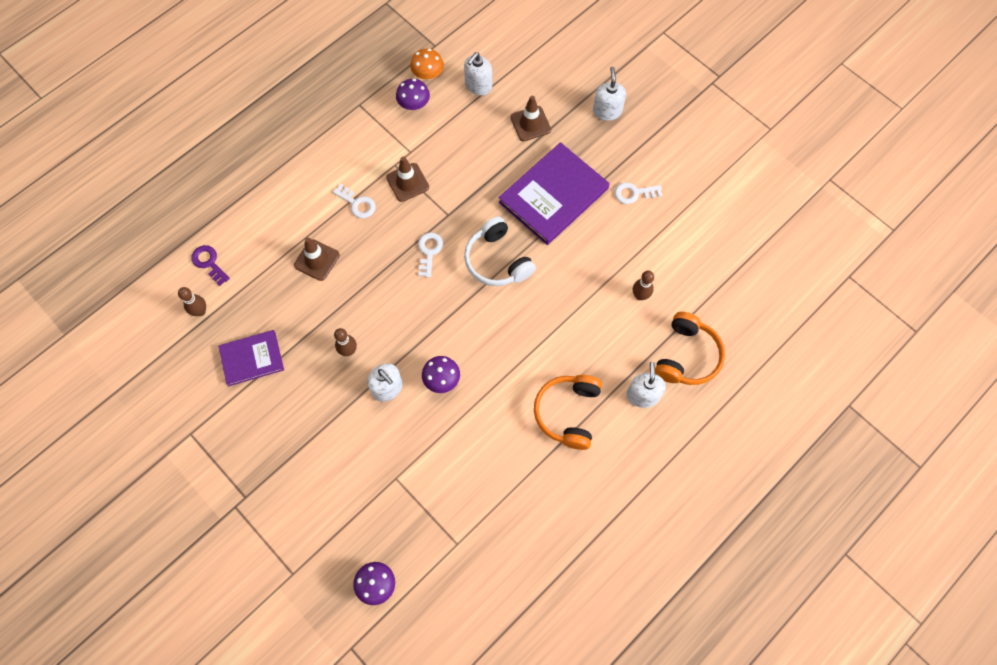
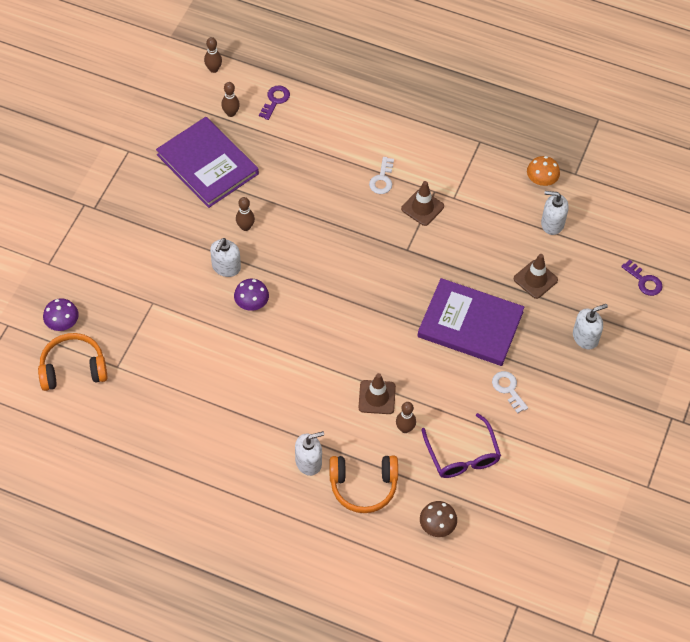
camera: 65 degrees right, 10 degrees down
(134, 307) = (213, 69): none -> brown bowling pin
(252, 358) = (207, 164): purple book -> purple book, size x1.70
(317, 260) = (315, 172): brown traffic cone -> brown traffic cone (377, 397)
(414, 104) = (504, 182): purple mushroom -> none
(429, 251) = (364, 249): white key -> none
(497, 260) = (382, 303): white headphones -> none
(568, 413) = (265, 408): orange headphones -> orange headphones (73, 369)
(571, 43) = (644, 281): none -> purple key
(686, 258) = (462, 455): none -> purple glasses
(750, 309) = (437, 526): none -> brown mushroom

